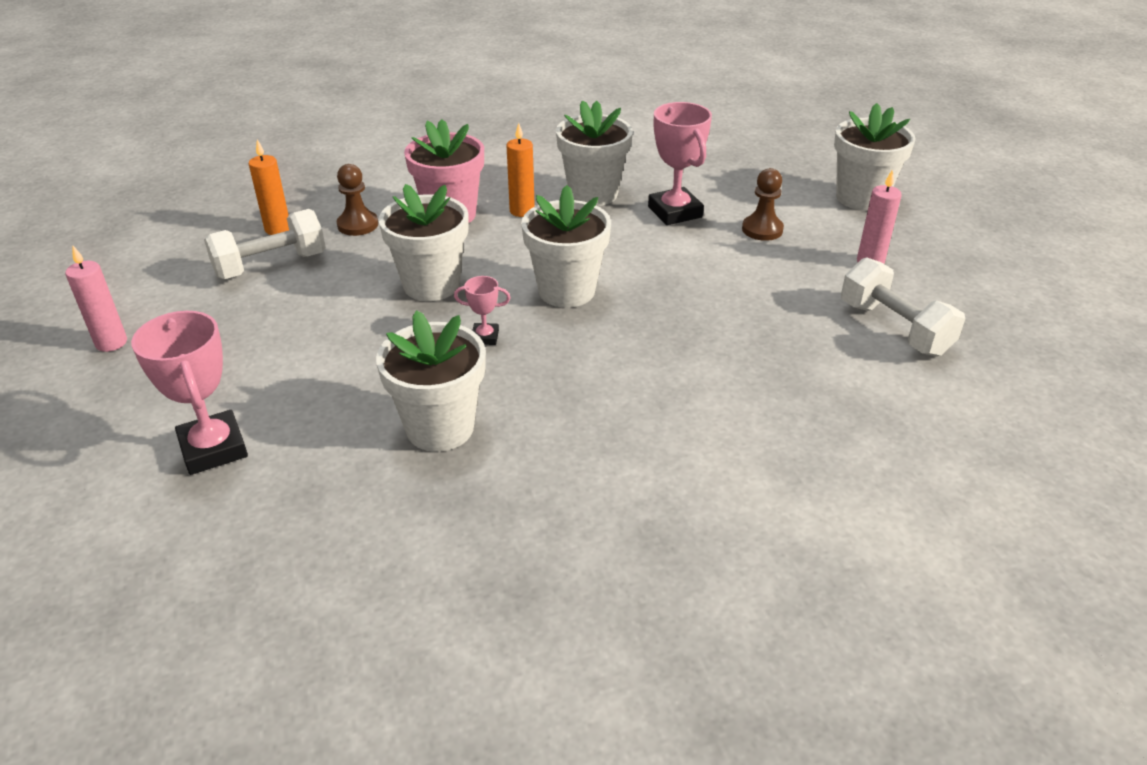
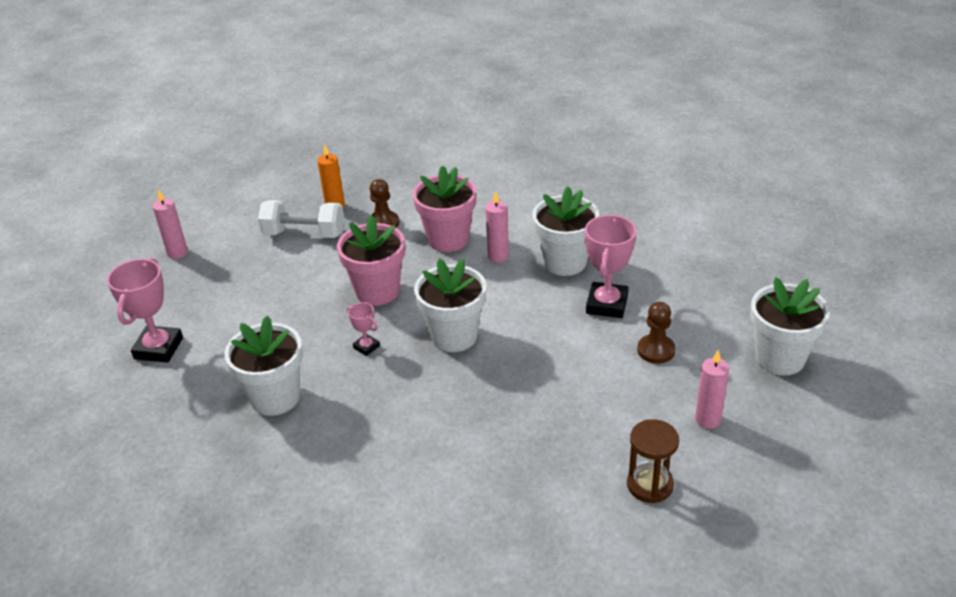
camera: 40 degrees right, 0 degrees up
(431, 285) = (377, 291): white flower pot -> pink flower pot
(522, 211) = (498, 256): orange candle -> pink candle
(894, 328) = (650, 485): white dumbbell -> brown hourglass

